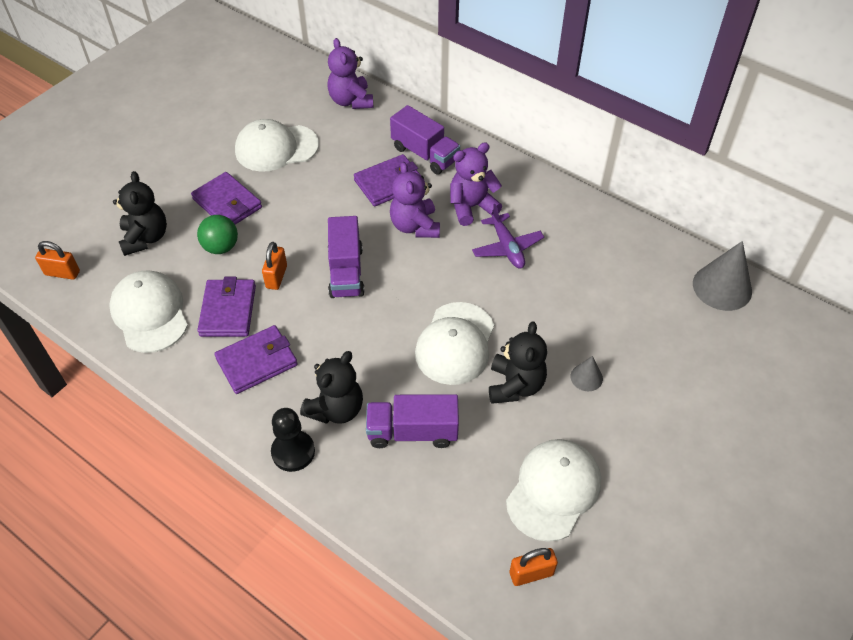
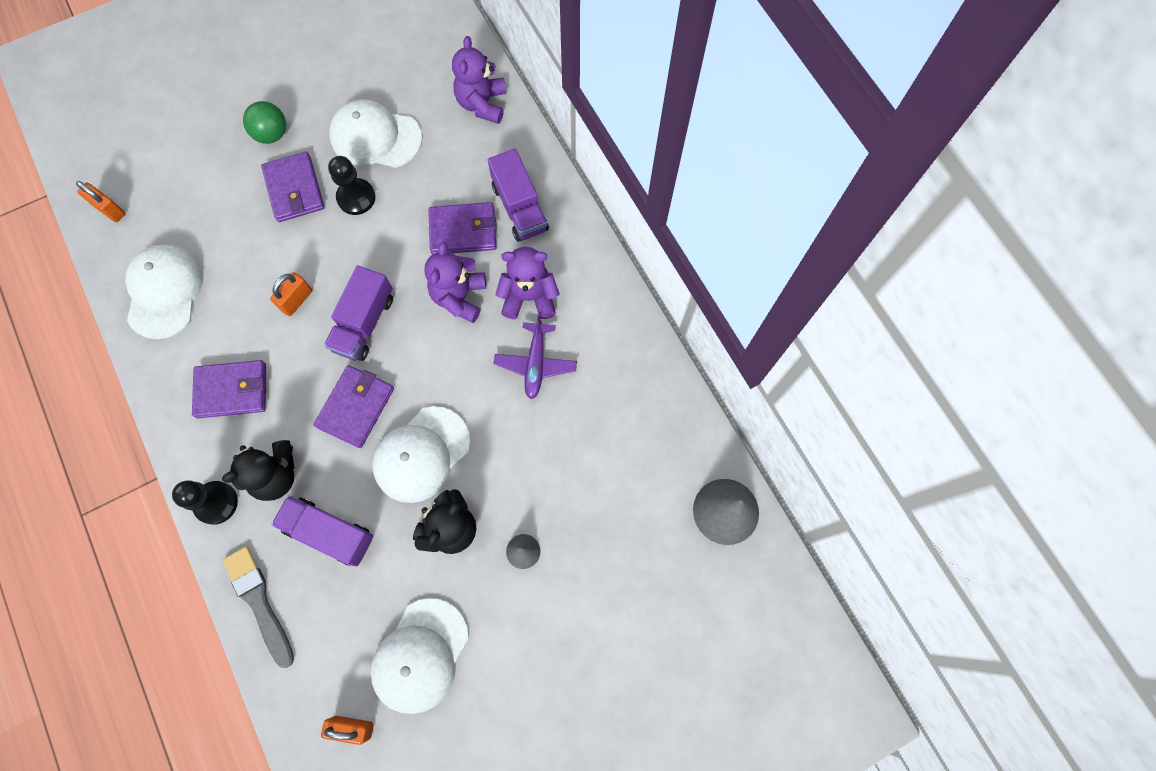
camera: 25 degrees right, 20 degrees up
(145, 238) = (200, 200): black teddy bear -> none
(221, 247) = (263, 241): green ball -> green ball (272, 134)
(228, 310) = (234, 320): purple wallet -> purple wallet (355, 407)
(285, 191) = (356, 197): none -> black pawn
(382, 512) = (259, 602): none -> grey brush
(553, 490) = (420, 655): white cap -> white cap turned 150 degrees clockwise

